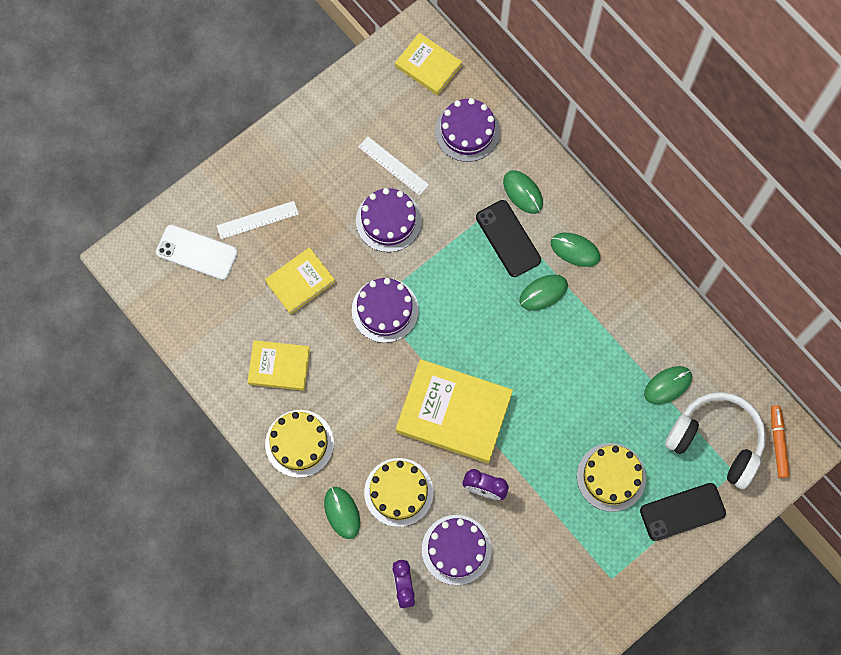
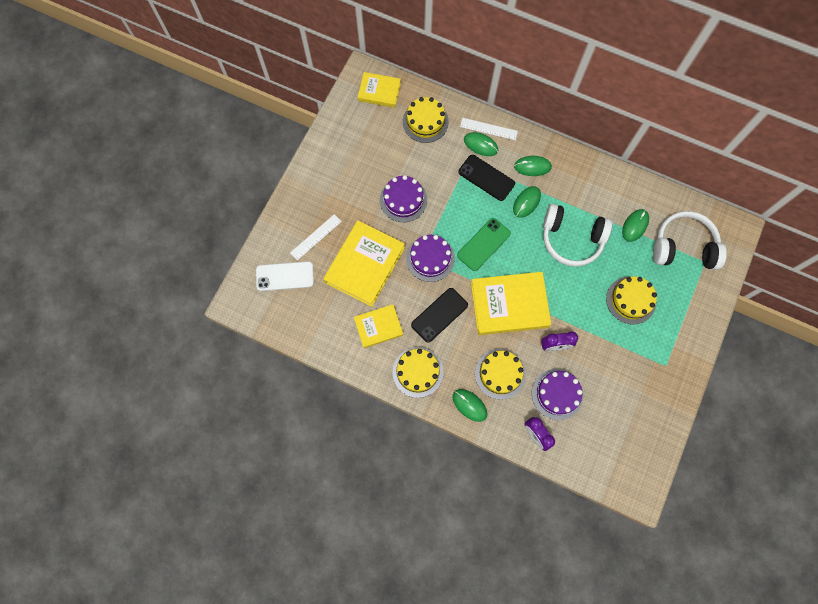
camera: 25 degrees left, 0 degrees up
(300, 282) = (365, 265): yellow book -> yellow book, size x1.72
(393, 166) = (388, 163): white ruler -> white ruler (488, 129)
(461, 322) = (483, 244): none -> green phone
(467, 131) = (425, 122): purple cake -> yellow cake
(576, 366) = (571, 239): none -> white headphones
(682, 512) = (687, 301): black phone -> black phone (439, 315)
(778, 442) = (721, 231): orange marker -> none

